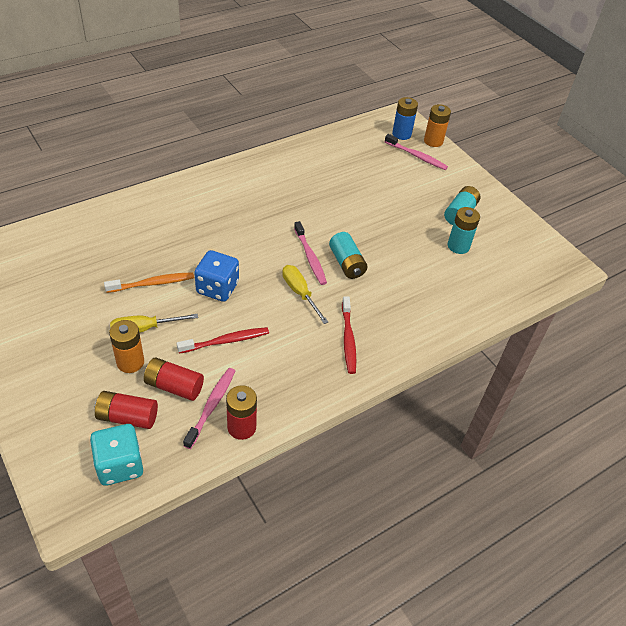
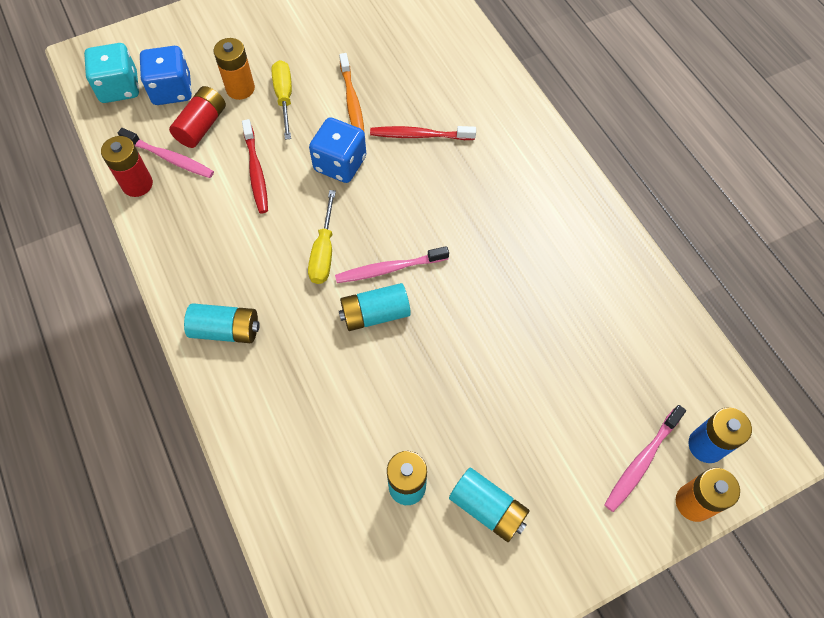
camera: 100 degrees right, 15 degrees up
(127, 417) = (172, 90): red battery -> blue dice
(300, 293) = (324, 252): yellow screwdriver -> yellow screwdriver turned 120 degrees clockwise
(348, 339) = (240, 301): red toothbrush -> red toothbrush (420, 135)
(373, 345) = (226, 330): none -> turquoise battery

